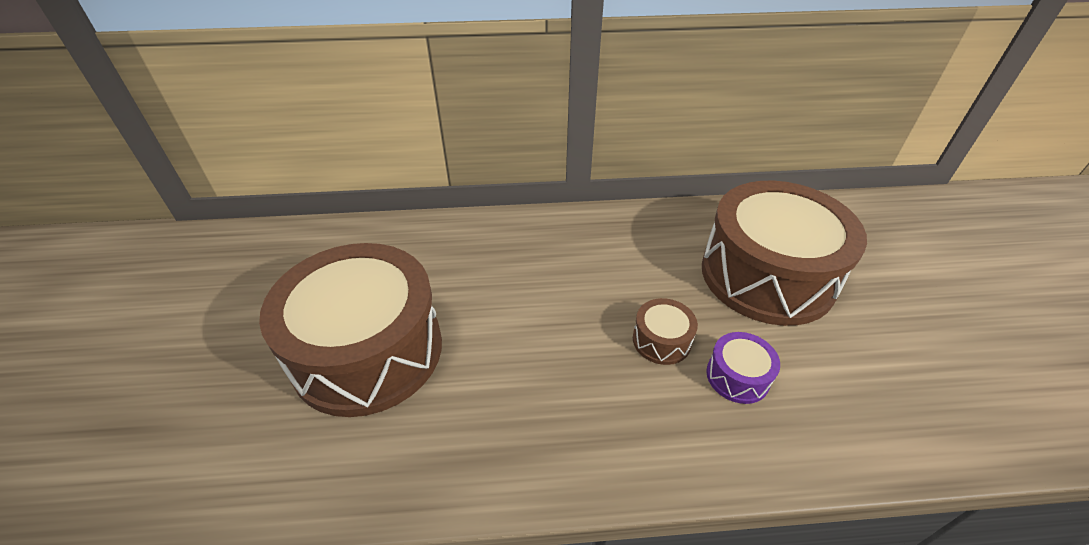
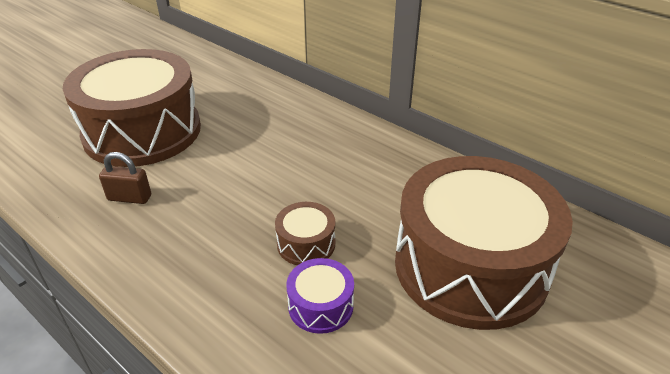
camera: 45 degrees right, 5 degrees down
(465, 421) = (129, 198): none -> brown padlock

